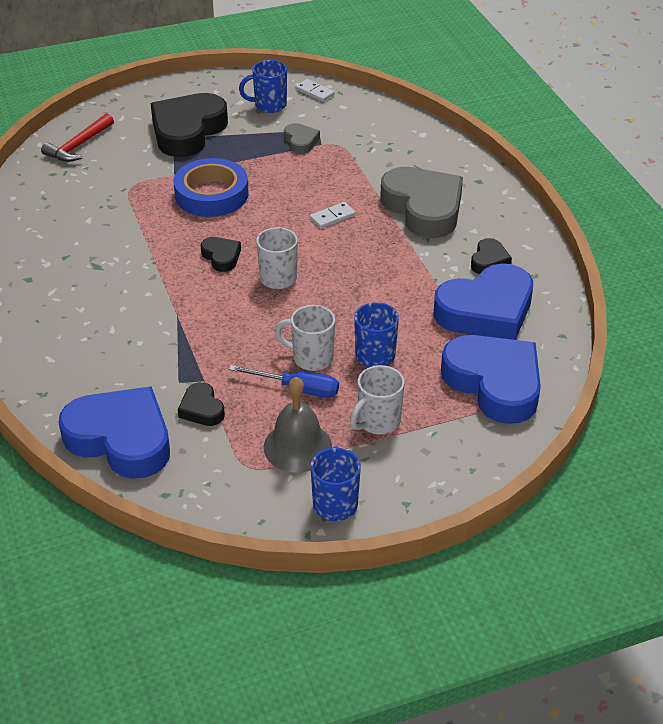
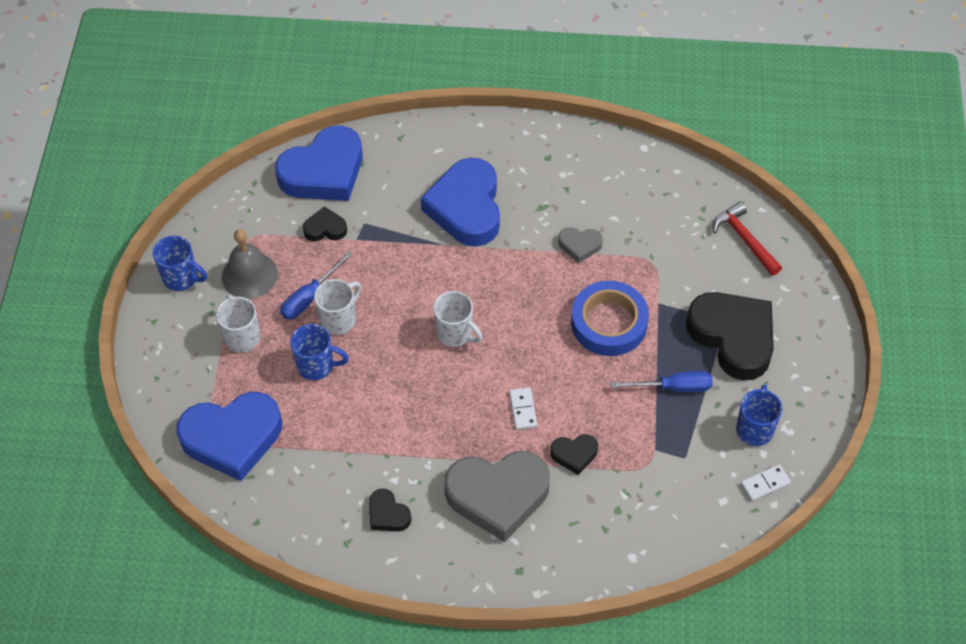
camera: 115 degrees right, 15 degrees up
(221, 257) = (507, 300): black heart -> black heart (574, 454)
(256, 148) = (673, 387): none -> blue screwdriver
(301, 142) = (668, 432): grey heart -> grey heart (580, 245)
(486, 311) = (321, 476): blue heart -> blue heart (466, 208)

